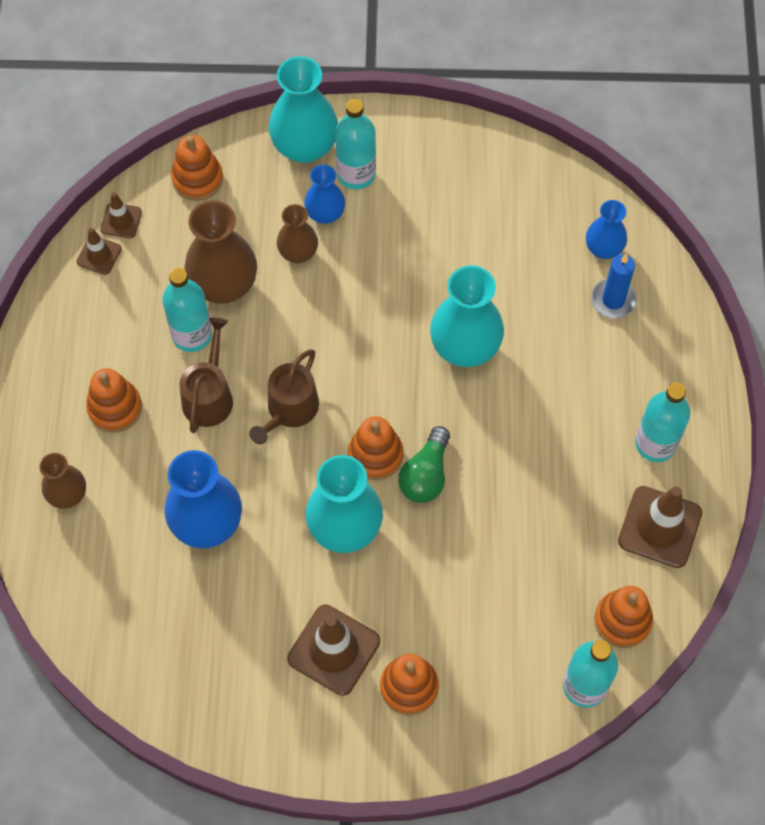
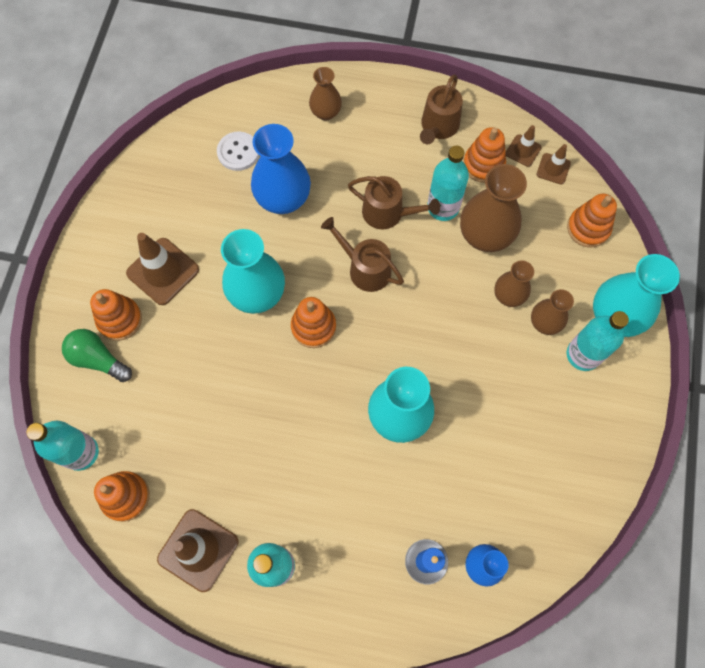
camera: 100 degrees right, 5 degrees up
(74, 354) = (438, 127): none -> brown watering can
(115, 408) = (389, 149): orange stacking toy -> orange stacking toy (483, 165)
(143, 594) = (238, 152): none -> white button
(325, 214) = (544, 323): blue vase -> brown vase
(425, 475) = (288, 362): green light bulb -> green light bulb (98, 359)

